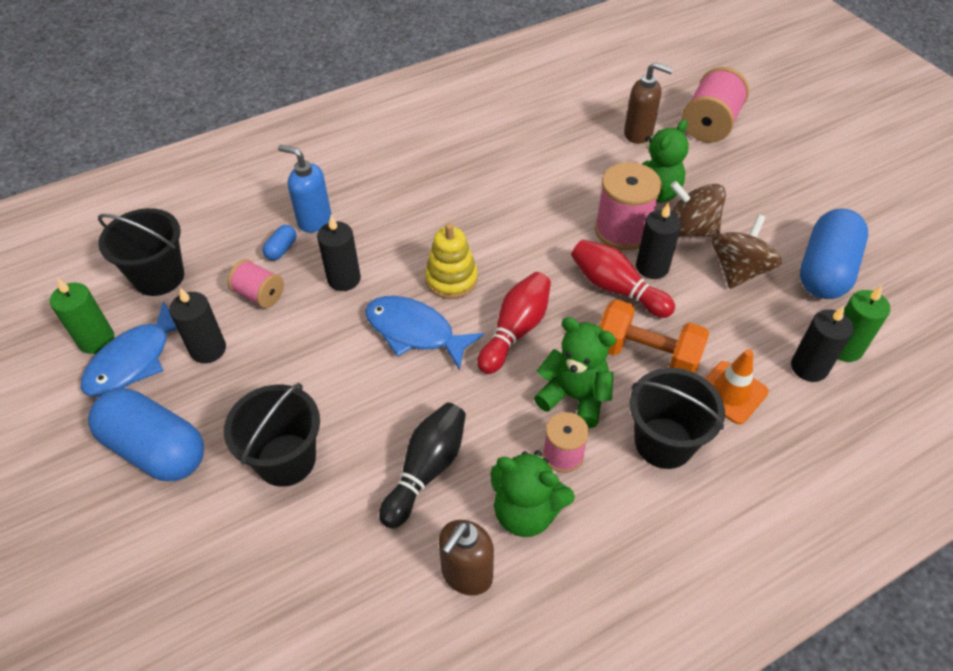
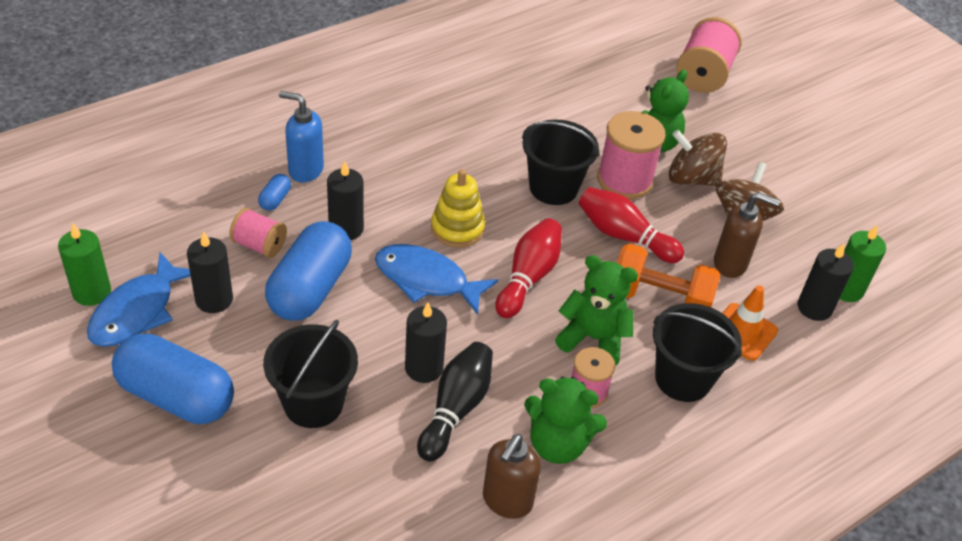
camera: 10 degrees left, 5 degrees down
(159, 277) = (147, 228): black bucket -> black bucket (553, 188)
(638, 134) = (632, 83): brown soap dispenser -> brown soap dispenser (730, 264)
(652, 267) = (657, 215): black candle -> black candle (424, 368)
(825, 270) = (825, 218): blue capsule -> blue capsule (310, 289)

